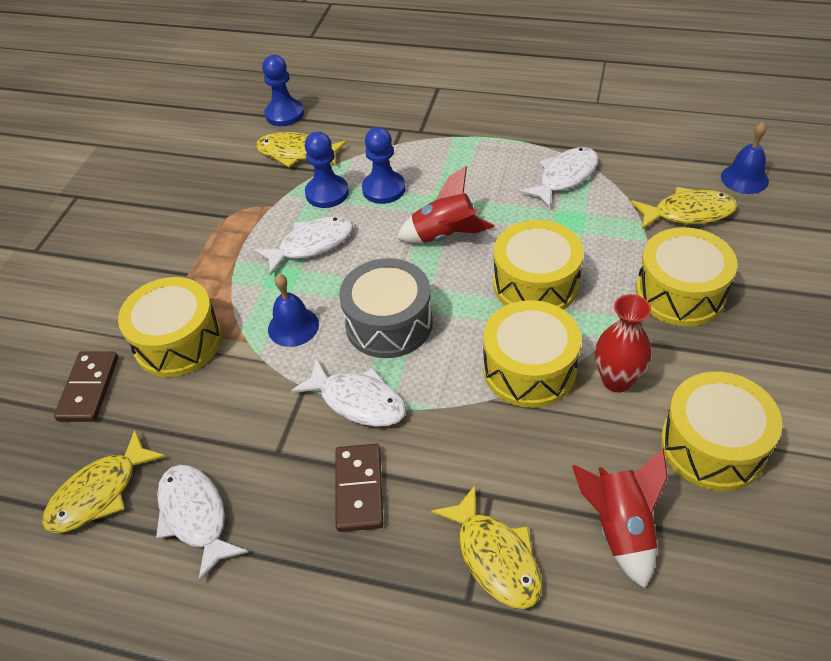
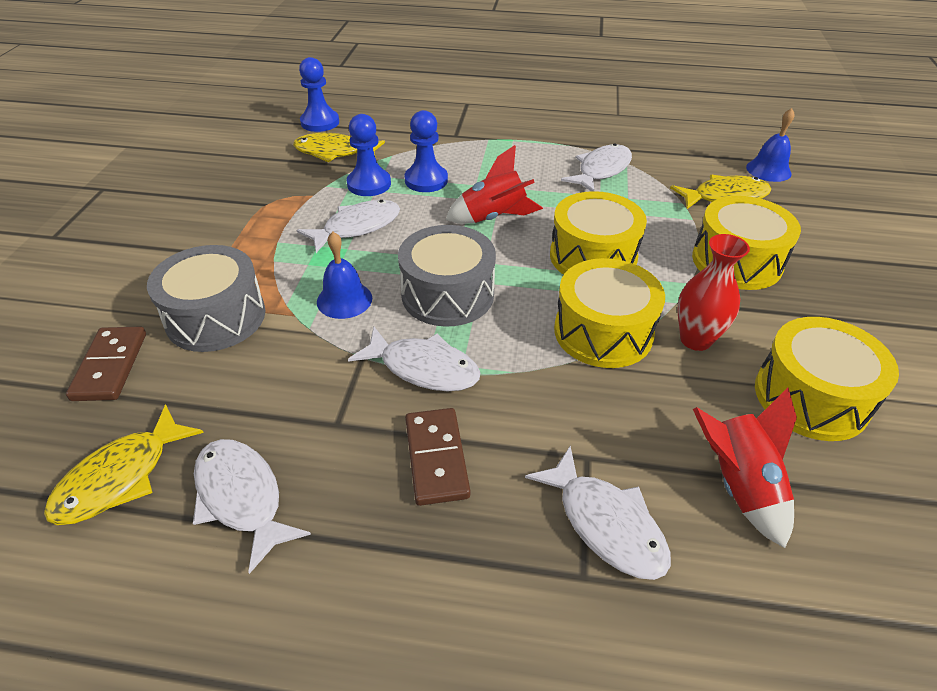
camera: 10 degrees left, 5 degrees down
(178, 342) = (216, 317): yellow drum -> grey drum
(495, 557) = (605, 523): yellow fish -> white fish

